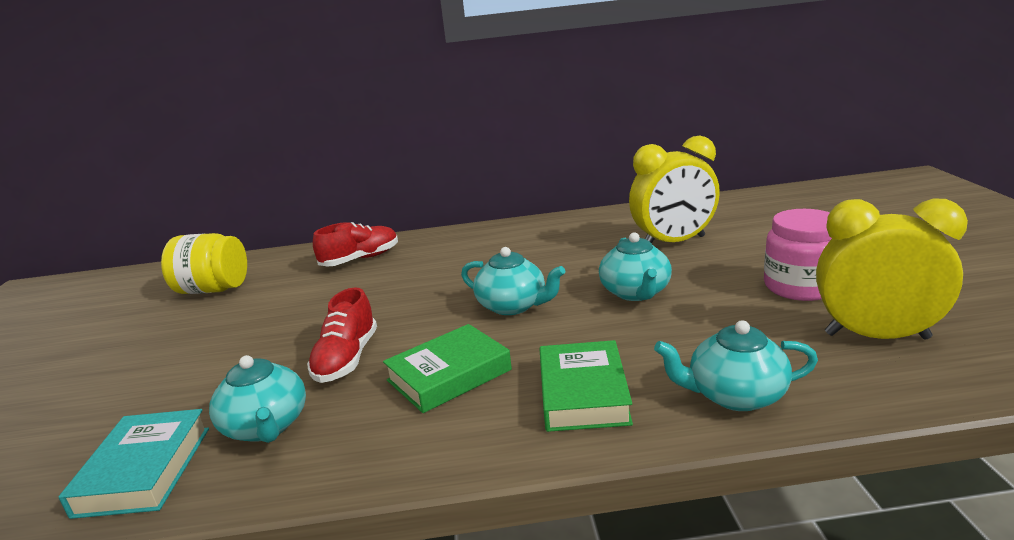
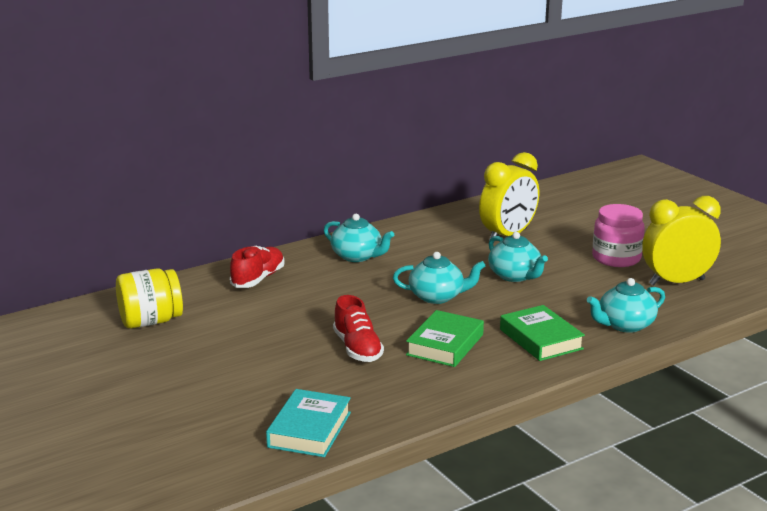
camera: 30 degrees left, 0 degrees up
(144, 470) = (309, 430): turquoise book -> turquoise book turned 45 degrees clockwise
(266, 426) = (358, 393): turquoise teapot -> turquoise teapot (357, 256)

